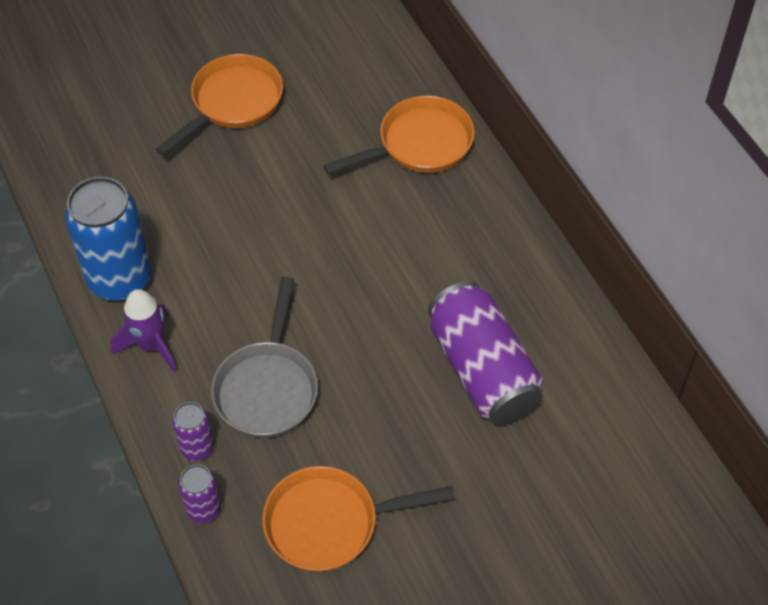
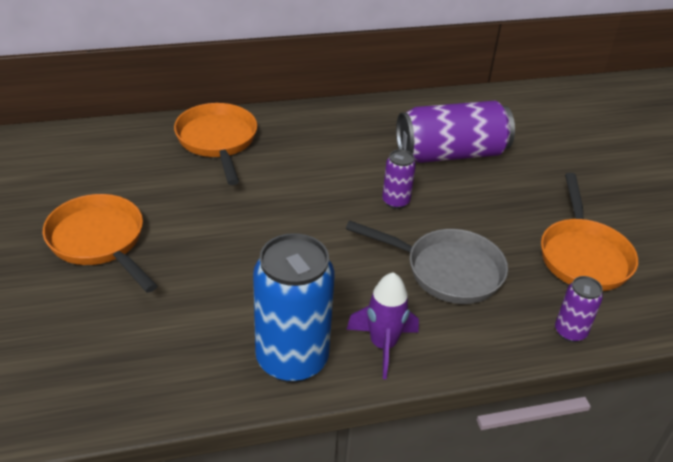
camera: 80 degrees left, 15 degrees down
(197, 447) = (505, 327): purple can -> purple can (395, 201)

